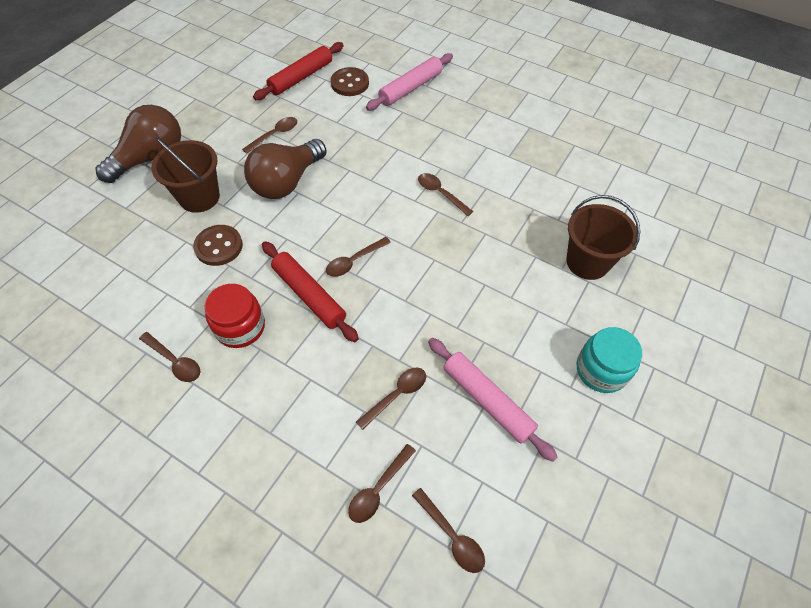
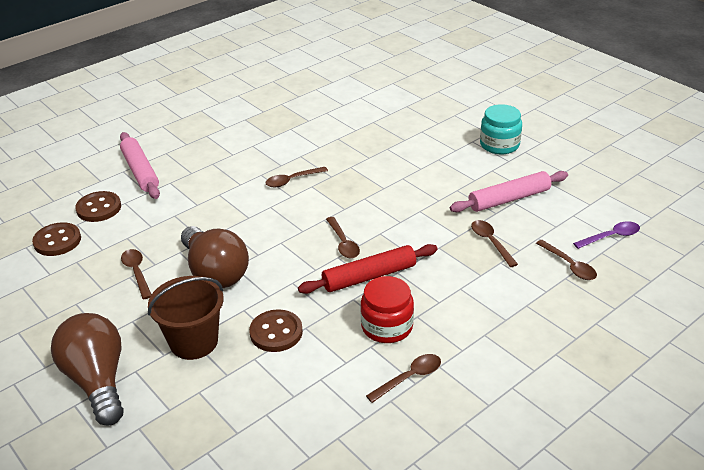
camera: 70 degrees left, 20 degrees down
(301, 77) = (57, 241): red rolling pin -> brown button
(452, 536) = (611, 237): brown spoon -> purple spoon
(587, 262) = (404, 127): brown bucket -> none

